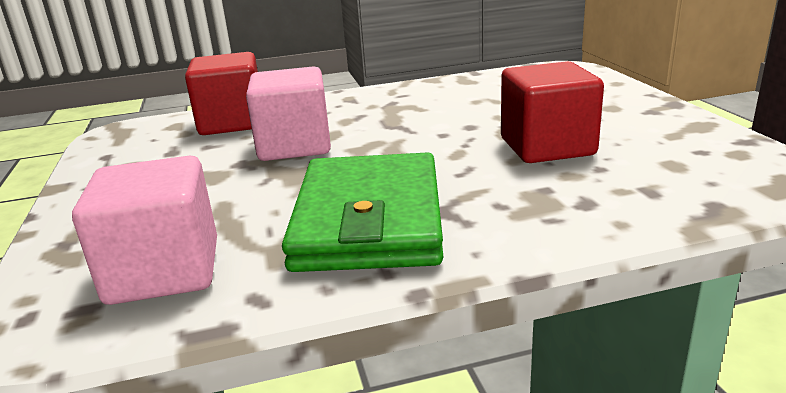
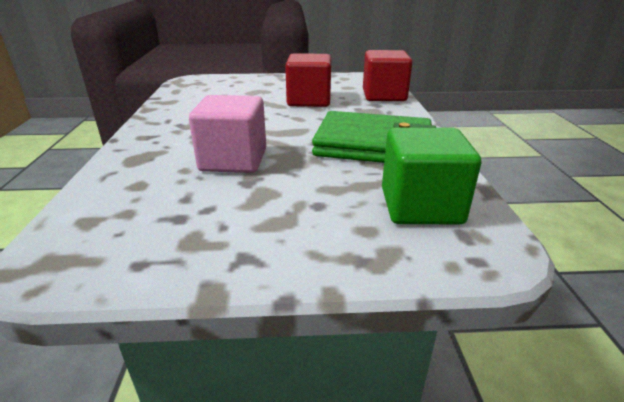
camera: 80 degrees left, 5 degrees up
(164, 271) = (421, 206): pink cube -> green cube
(232, 123) = (134, 186): red cube -> red cube (384, 95)

